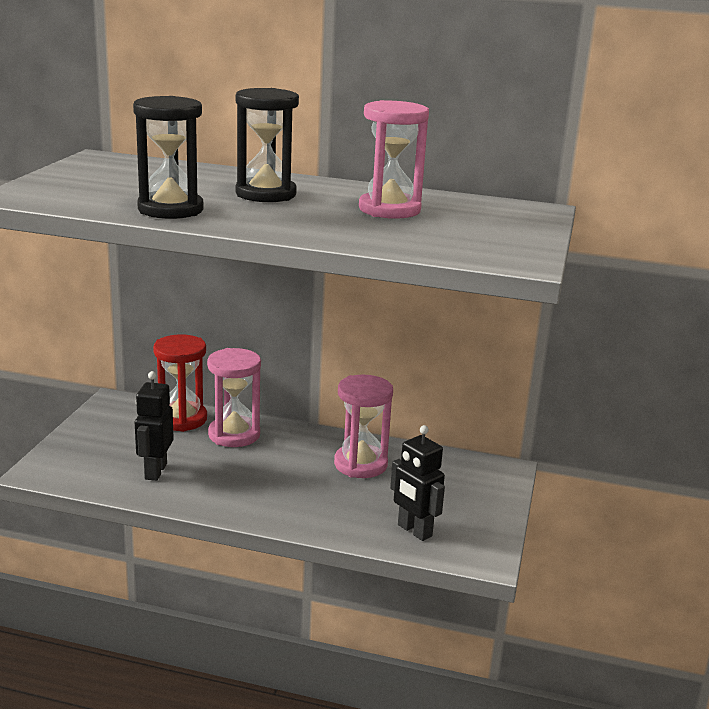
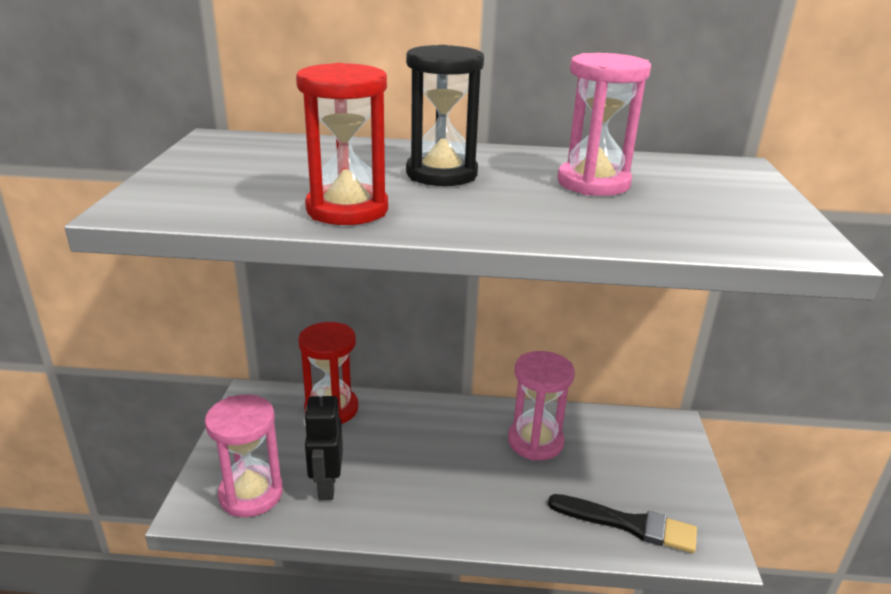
camera: 10 degrees left, 5 degrees up
(170, 209) = (347, 209): black hourglass -> red hourglass
(234, 435) = (393, 422): pink hourglass -> pink hourglass (251, 494)
(414, 531) = (628, 524): black robot -> black brush

